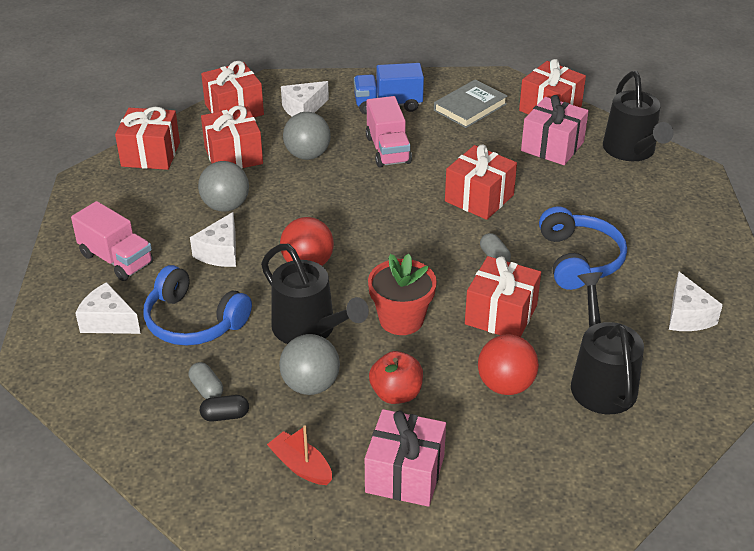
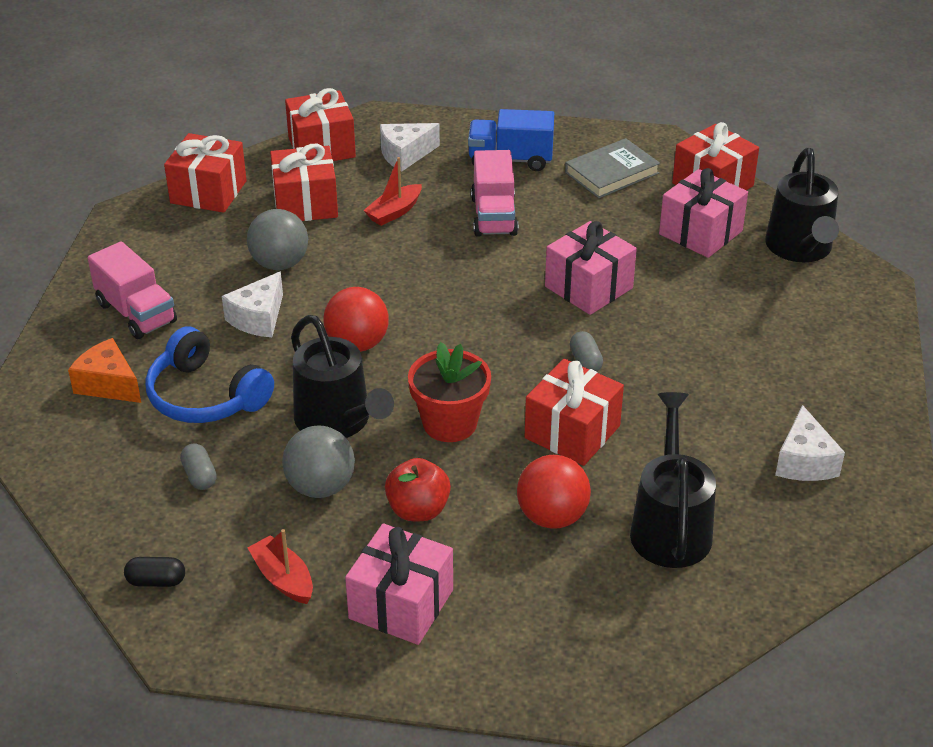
camera: 10 degrees right, 0 degrees up
(108, 321) = (108, 384): white cheese -> orange cheese
(225, 416) = (212, 509): black capsule -> black capsule (156, 581)
(307, 155) = (394, 212): grey ball -> red boat
(479, 198) = (589, 287): red gift -> pink gift
(579, 260) = (689, 377): blue headphones -> none

